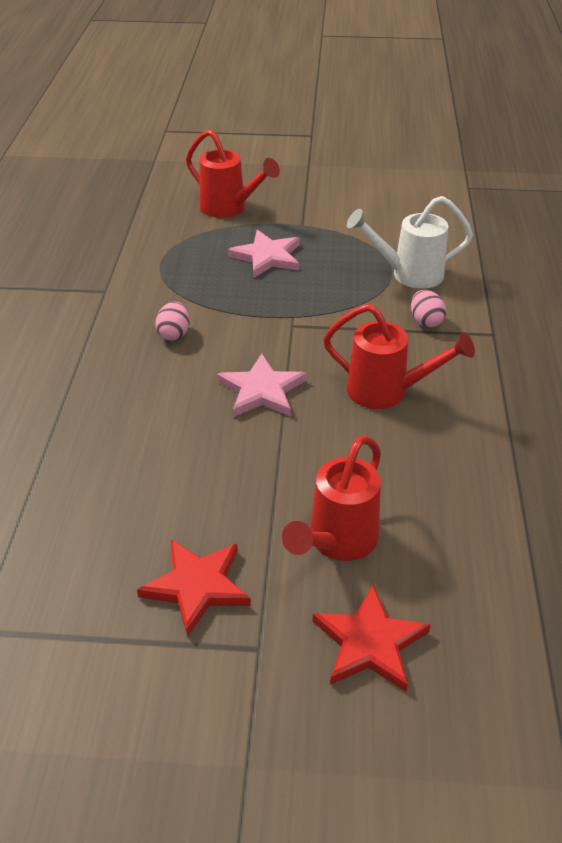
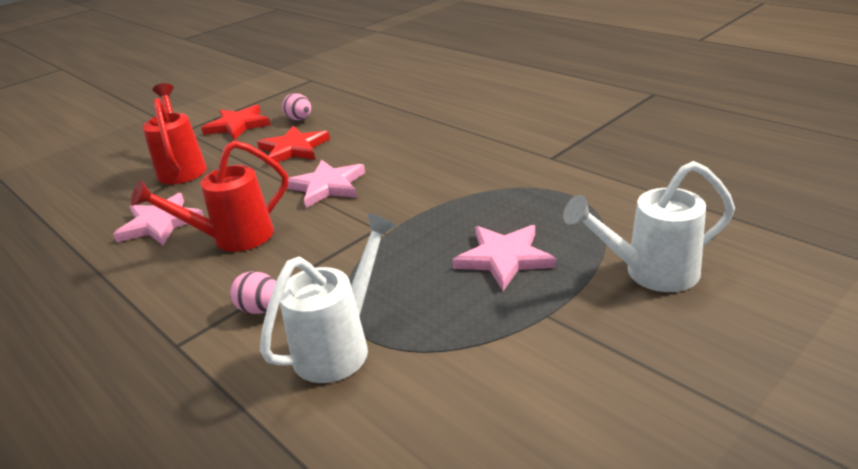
camera: 135 degrees right, 10 degrees down
(174, 334) = (446, 171): pink egg -> pink egg (299, 119)
(229, 209) = (649, 273): red watering can -> white watering can
(370, 643) = (128, 156): red star -> red star (293, 149)
(425, 459) = (160, 223): none -> pink star

